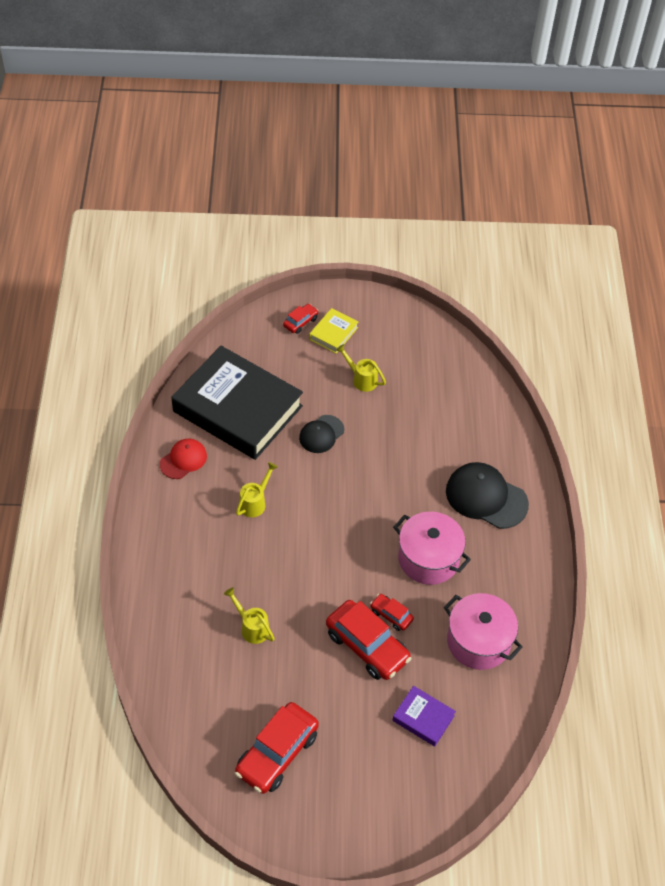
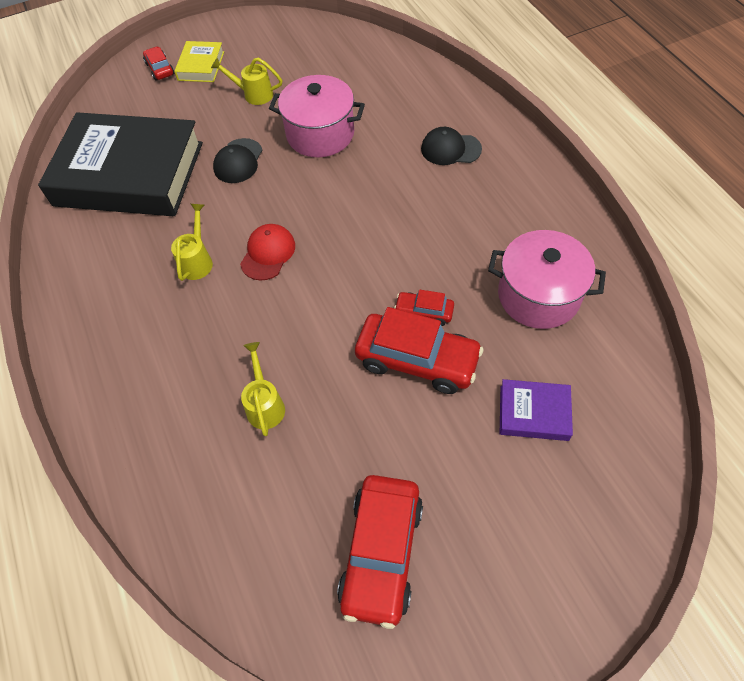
camera: 20 degrees left, 5 degrees up
(183, 460) = (88, 251): red cap -> red cap (268, 253)
(252, 627) = (265, 404): yellow watering can -> yellow watering can turned 60 degrees clockwise
(300, 322) = (160, 69): red car -> red car turned 45 degrees counterclockwise
(428, 559) = (428, 234): pink pot -> pink pot (320, 134)
(486, 497) = (450, 149): black cap -> black cap, size x0.60

